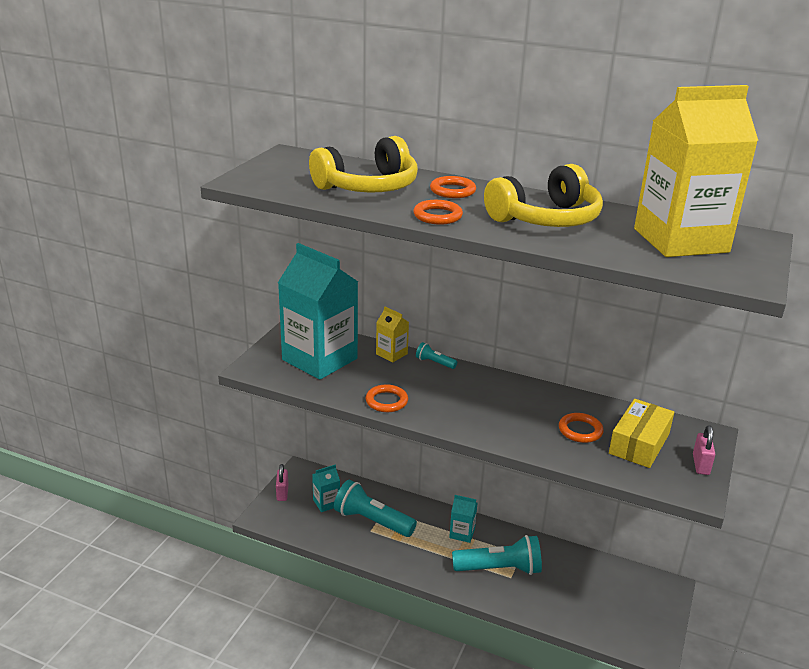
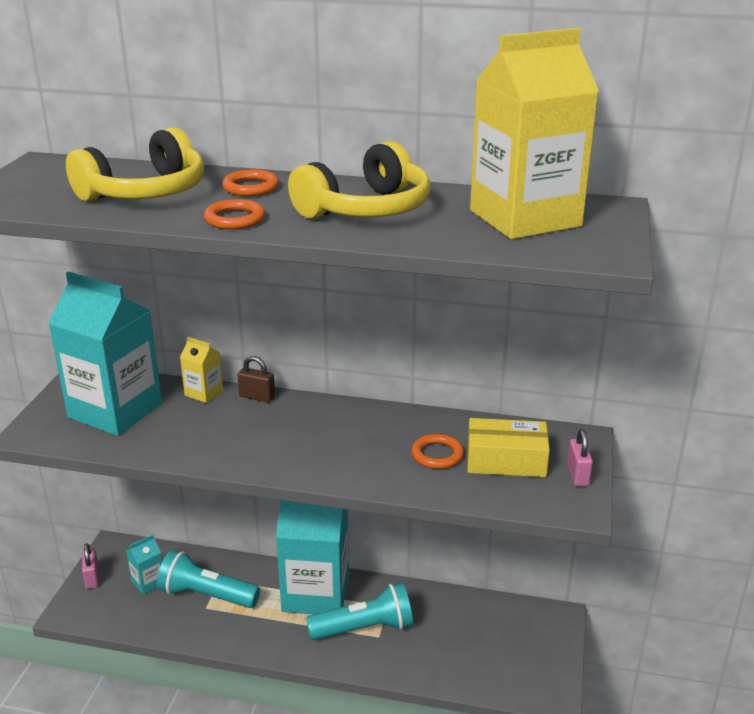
camera: 10 degrees left, 0 degrees up
(386, 401) = (203, 451): orange ring -> none
(434, 363) = (257, 397): turquoise flashlight -> brown padlock
(462, 533) = (315, 593): turquoise carton -> turquoise carton, size x2.33
(639, 443) = (506, 460): yellow box -> yellow box turned 75 degrees clockwise

